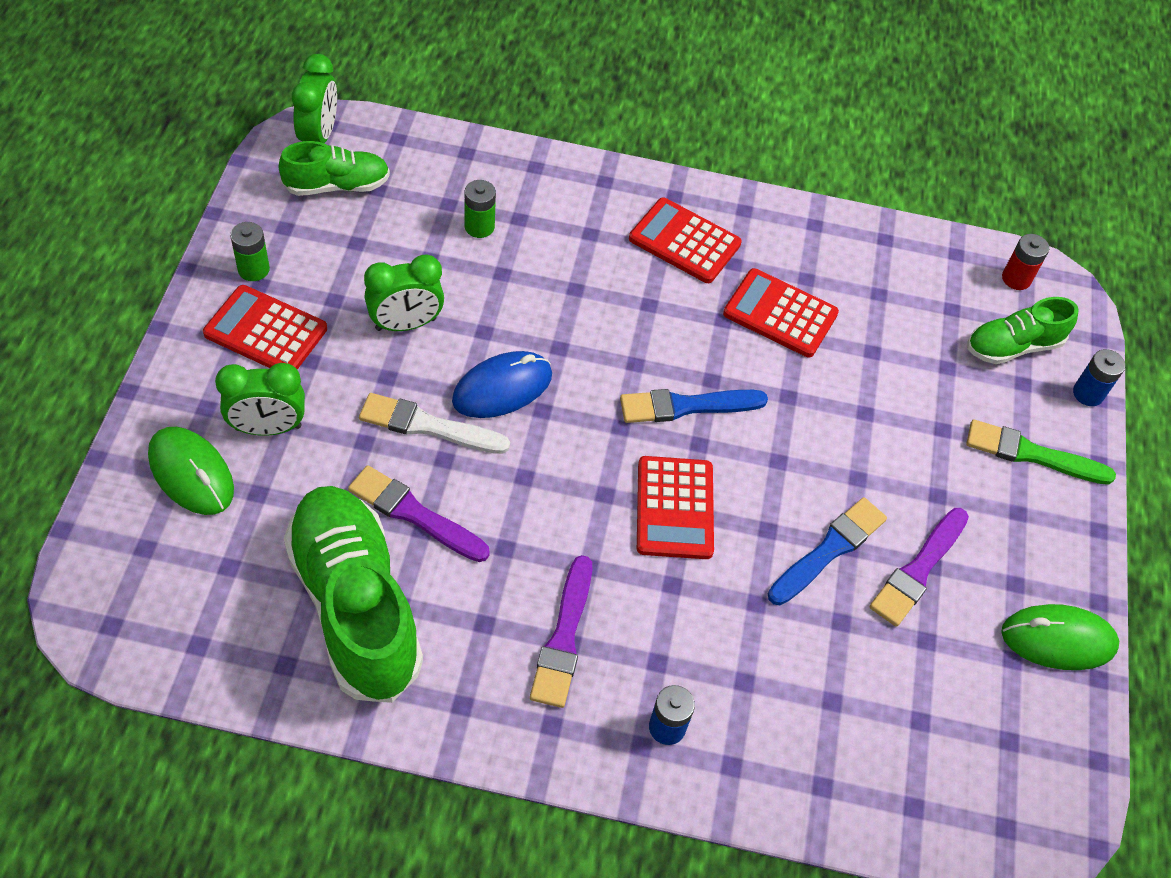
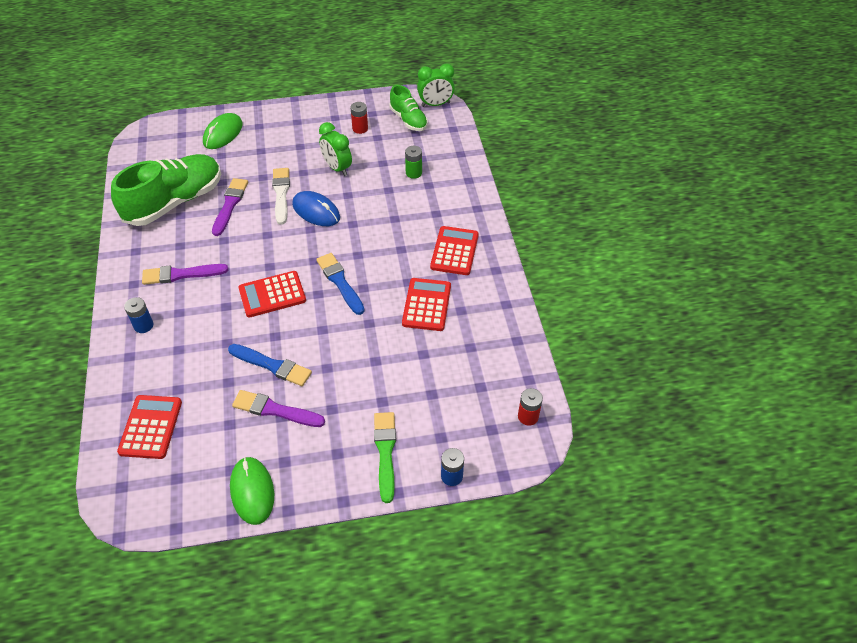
camera: 75 degrees right, 5 degrees down
(253, 269) = (342, 113): green battery -> none
(265, 331) = (308, 128): red calculator -> red calculator (150, 427)
(268, 428) = (256, 146): green clock -> none
(317, 258) = (360, 128): none -> red battery
(1013, 346) = (468, 425): green shoe -> none

